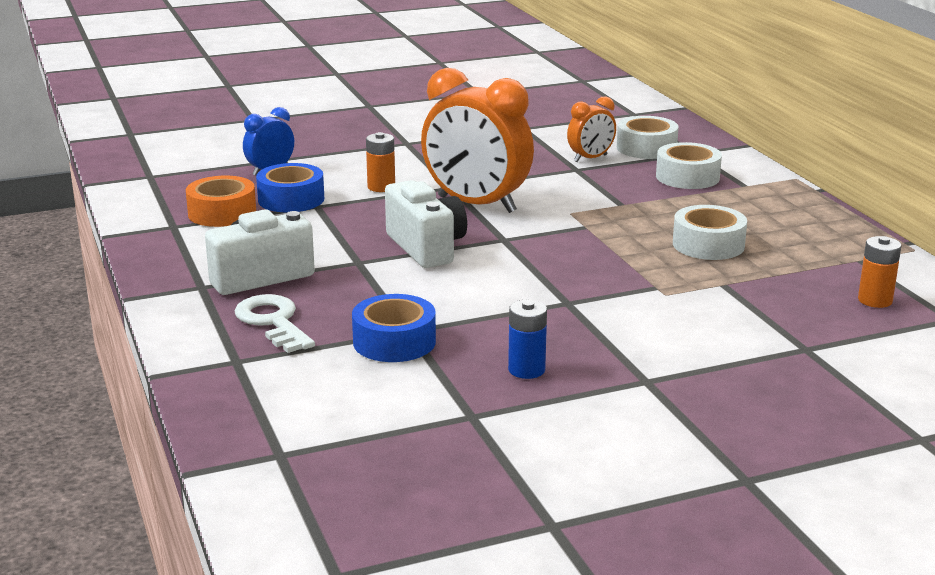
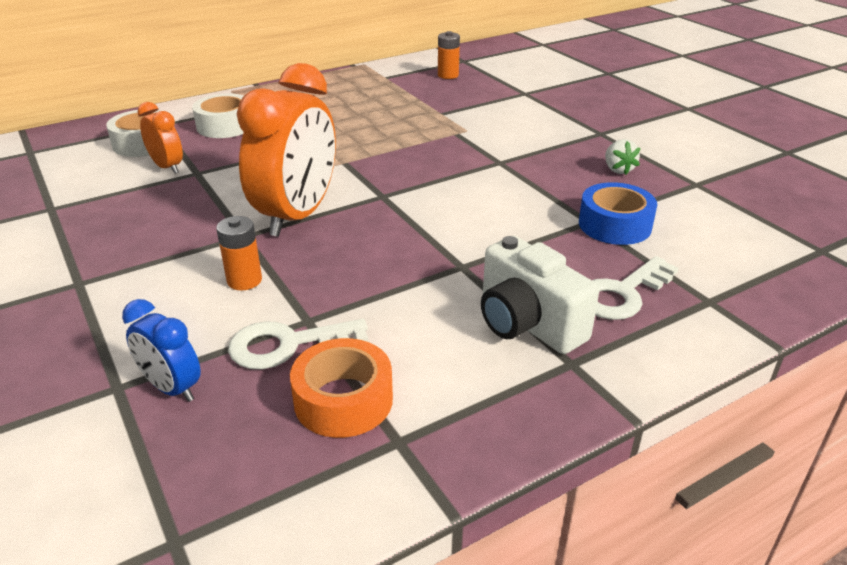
camera: 100 degrees left, 10 degrees up
(291, 199) = (288, 345): blue tape -> white key
(426, 247) = (415, 231): white camera -> none
(526, 370) = (618, 170): blue battery -> white strawberry
(708, 245) = (373, 117): white tape -> none

